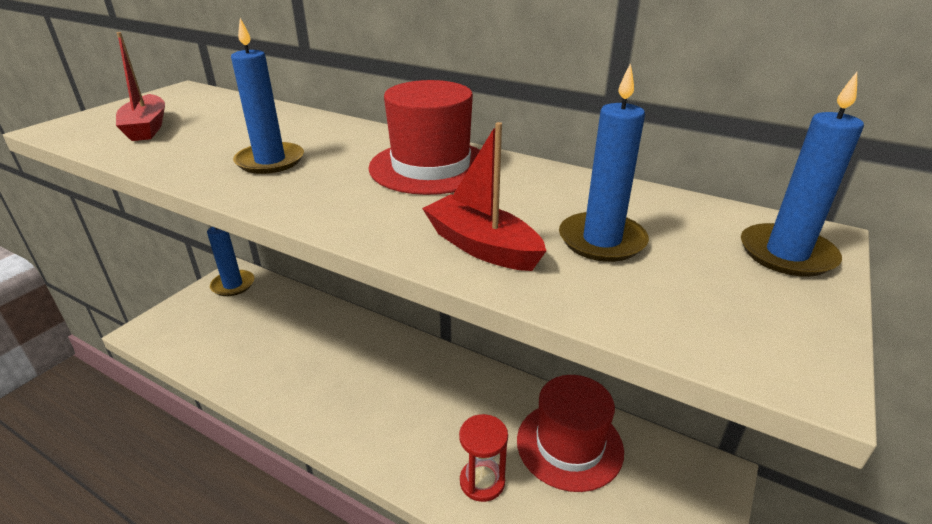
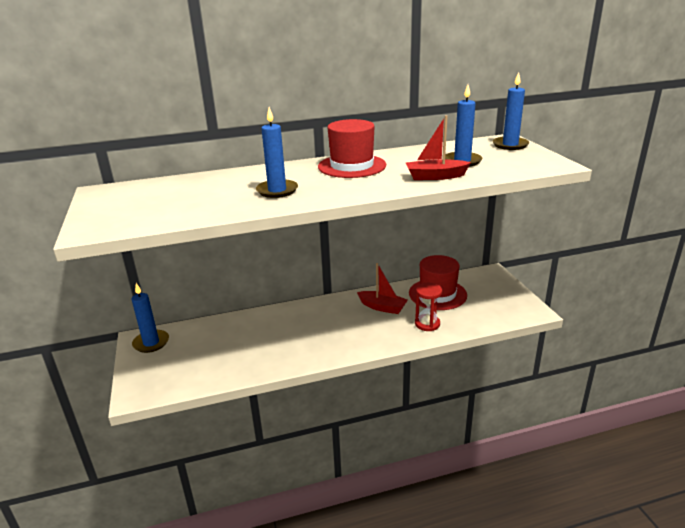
camera: 45 degrees left, 5 degrees down
(147, 128) = (154, 208): red boat -> red boat (382, 307)

